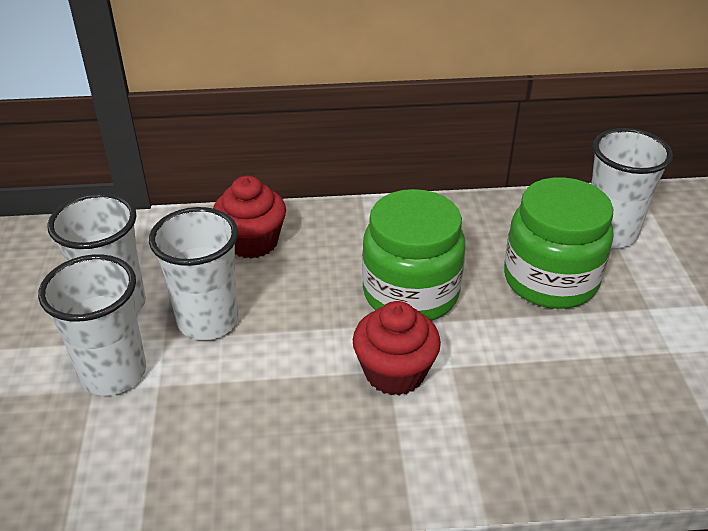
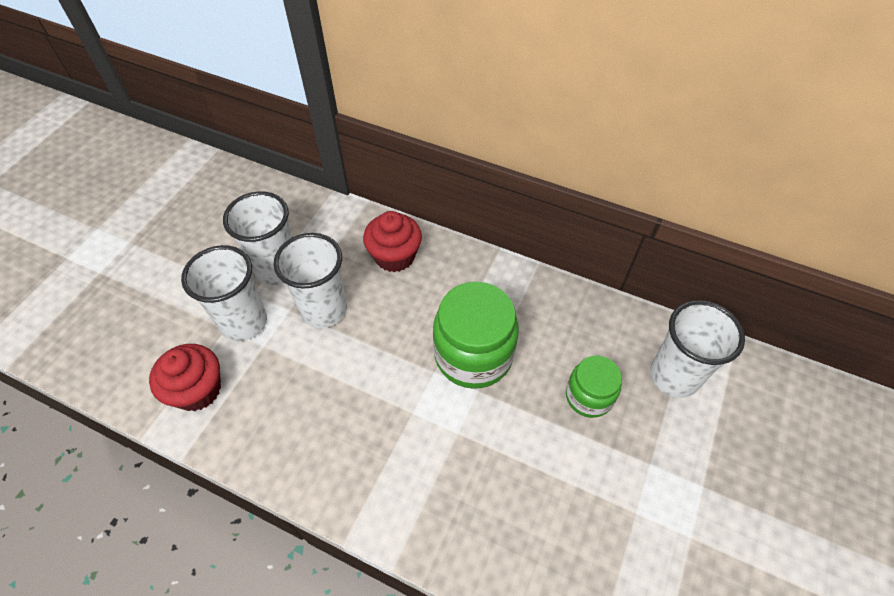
camera: 30 degrees right, 15 degrees up
(394, 372) = (415, 417): red cupcake -> red cupcake (197, 390)
(550, 280) = (588, 396): green jar -> green jar, size x0.58

